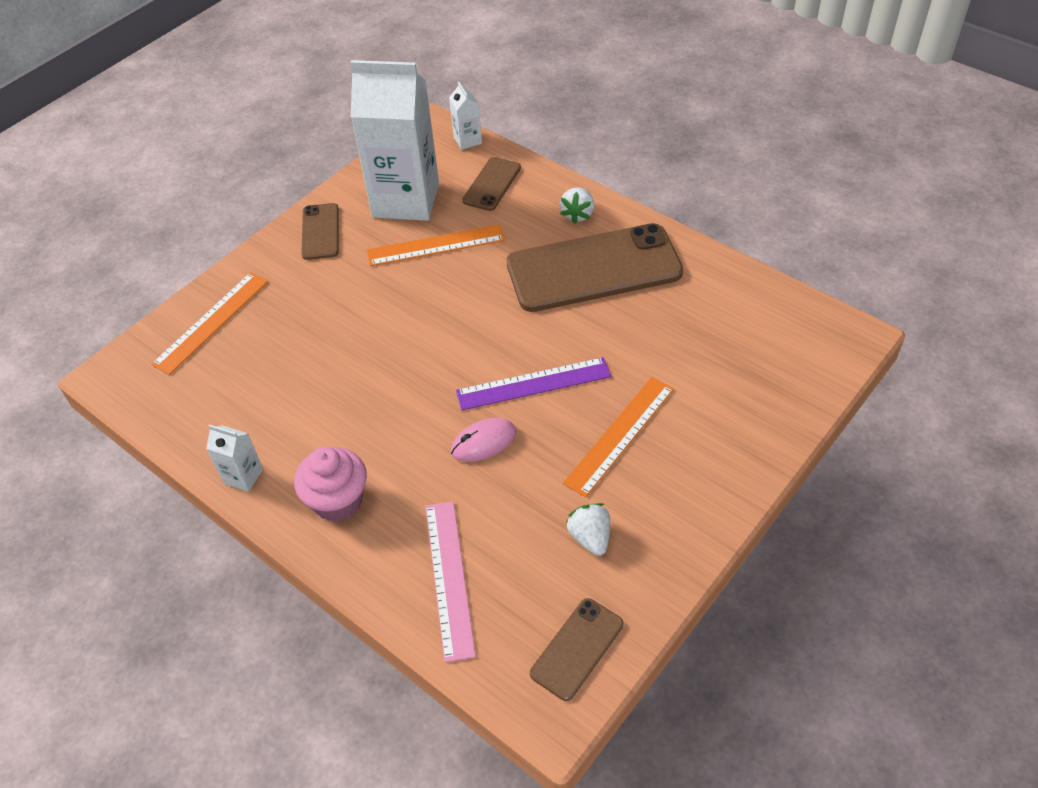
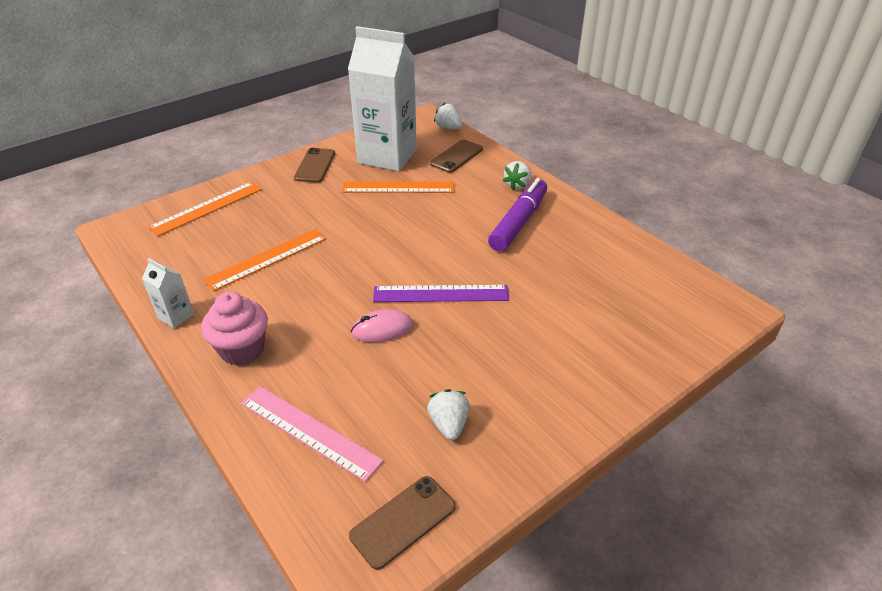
camera: 10 degrees right, 10 degrees down
(449, 578) = (309, 431): pink ruler -> pink ruler turned 60 degrees counterclockwise
(467, 140) = (448, 128): white carton -> white strawberry
(593, 268) = (519, 222): brown phone -> purple marker
(619, 435) = (502, 346): orange ruler -> orange ruler (267, 259)

